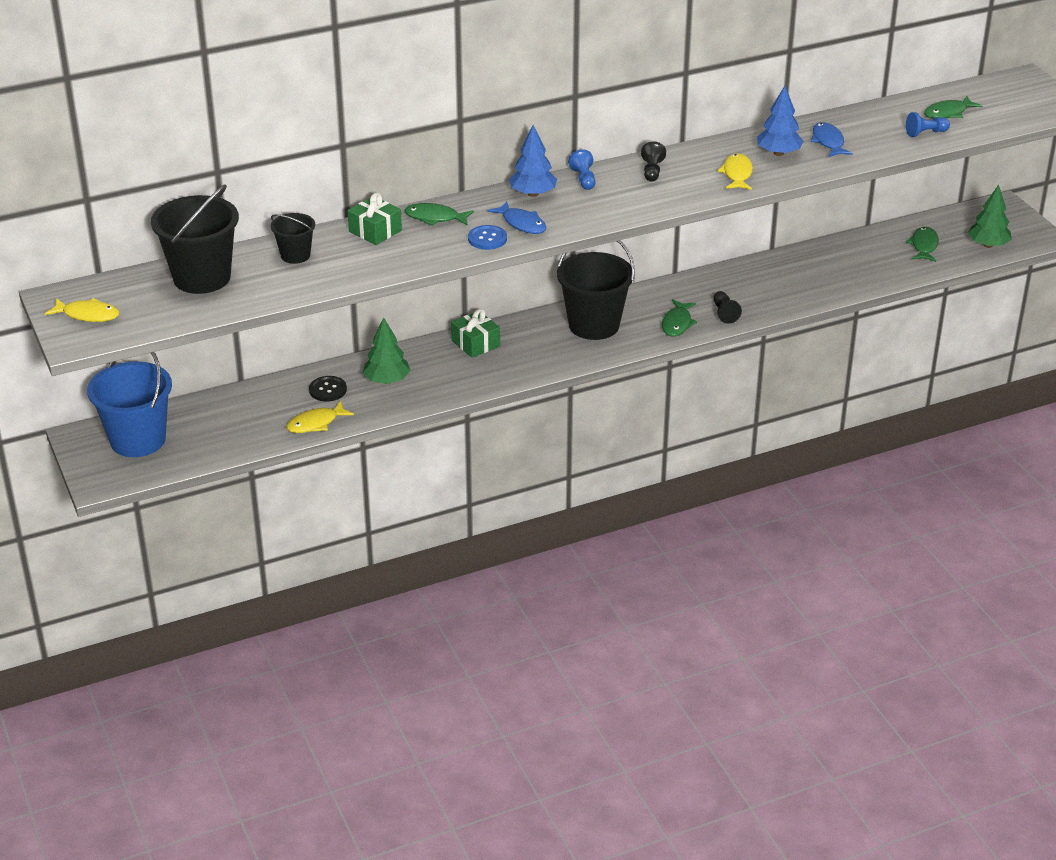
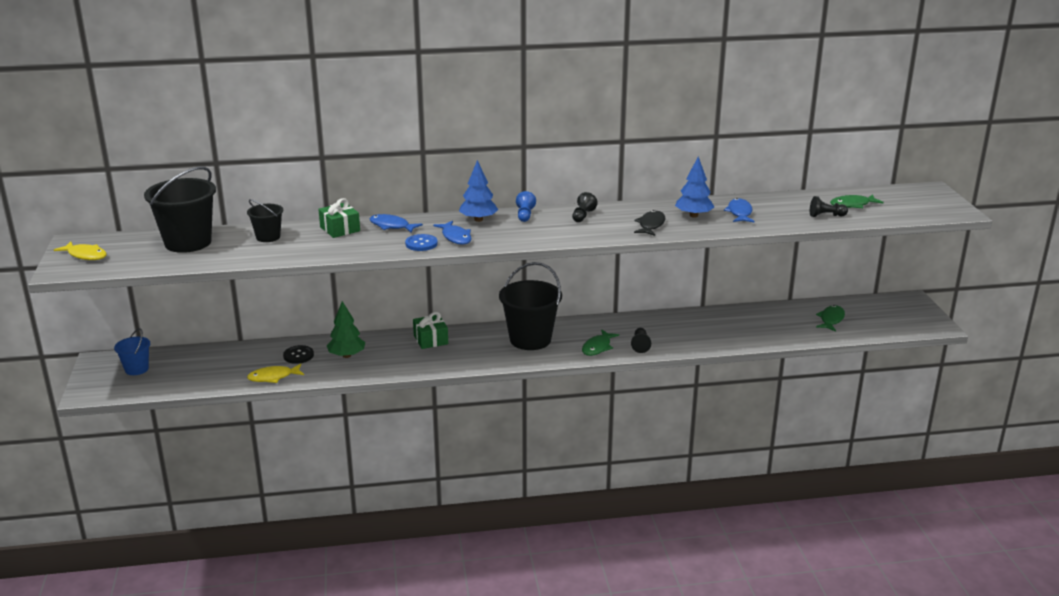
camera: 15 degrees right, 10 degrees down
(138, 440) = (136, 369): blue bucket -> blue bucket, size x0.53
(435, 218) = (391, 226): green fish -> blue fish
(737, 174) = (651, 225): yellow fish -> black fish
(925, 133) = (826, 216): blue pawn -> black pawn
(988, 245) = (887, 326): green tree -> none

